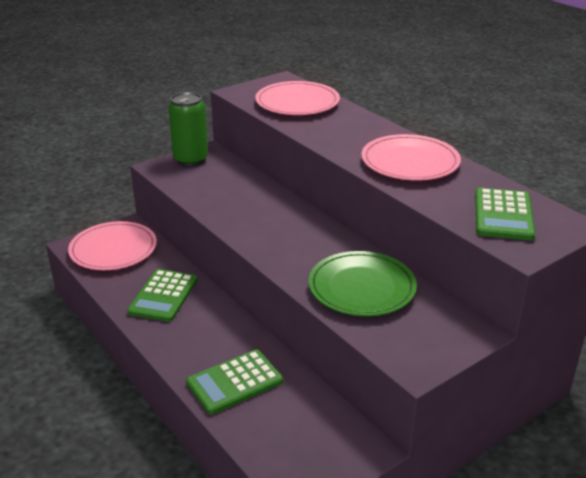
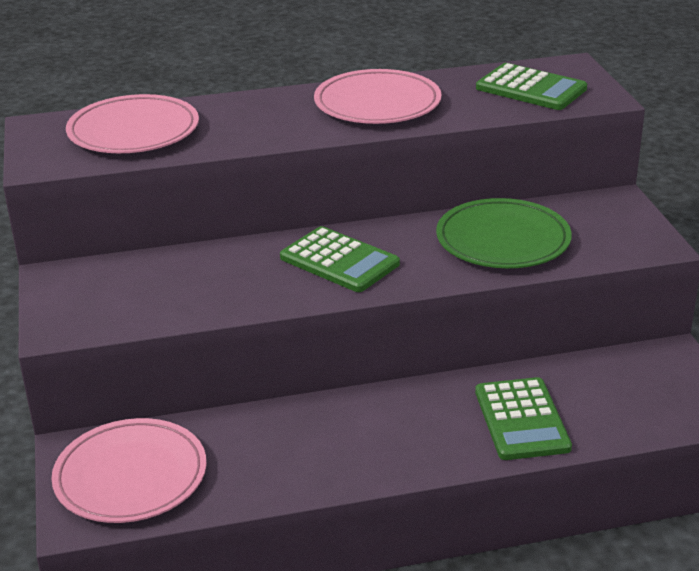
camera: 65 degrees left, 0 degrees up
(163, 296) = (298, 445): green calculator -> green calculator (339, 261)
(191, 159) = (66, 295): green can -> none

